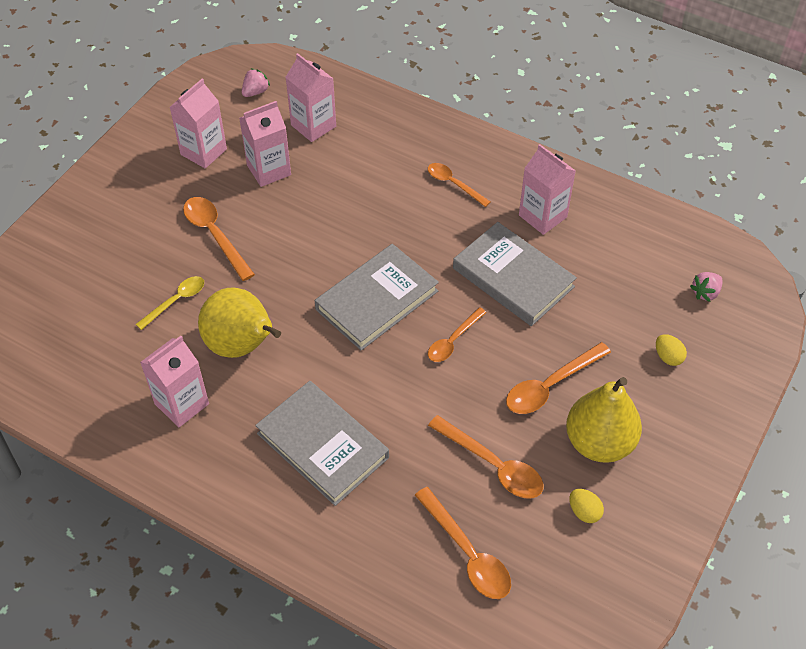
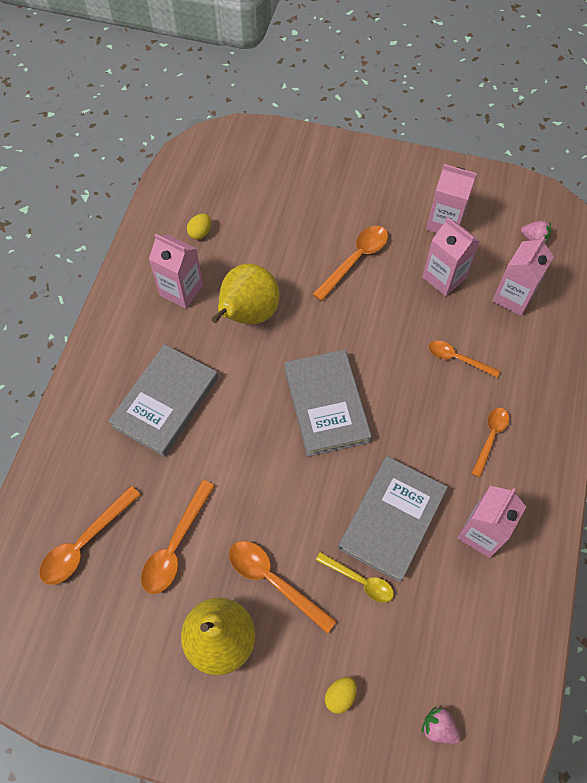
camera: 75 degrees right, 10 degrees up
(176, 301) = (278, 254): yellow spoon -> yellow spoon (359, 580)
(377, 300) = (326, 405): grey book -> grey book turned 45 degrees clockwise
(453, 341) = (300, 481): orange spoon -> orange spoon (457, 359)
(584, 512) = (143, 638): yellow egg -> yellow egg (200, 233)

